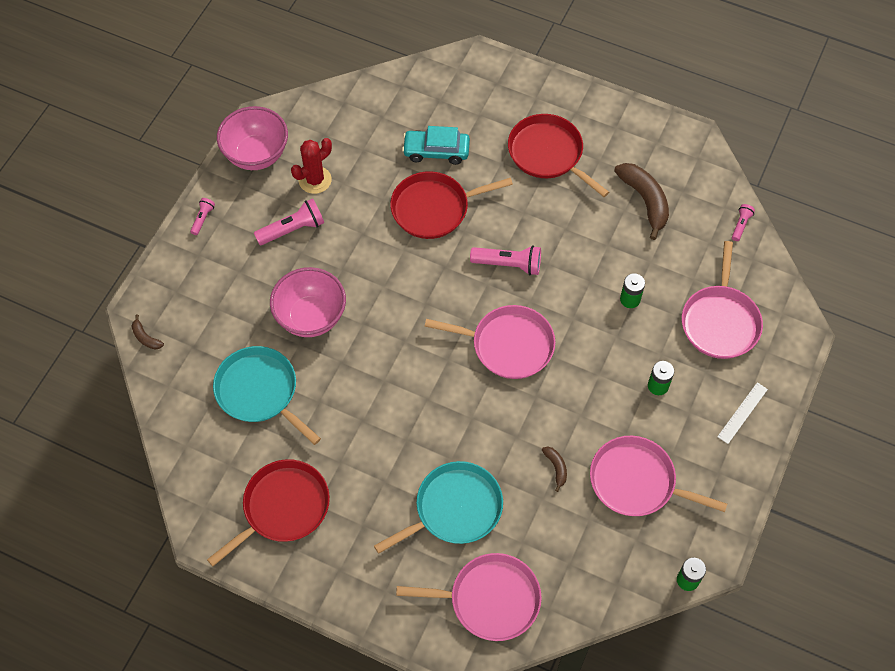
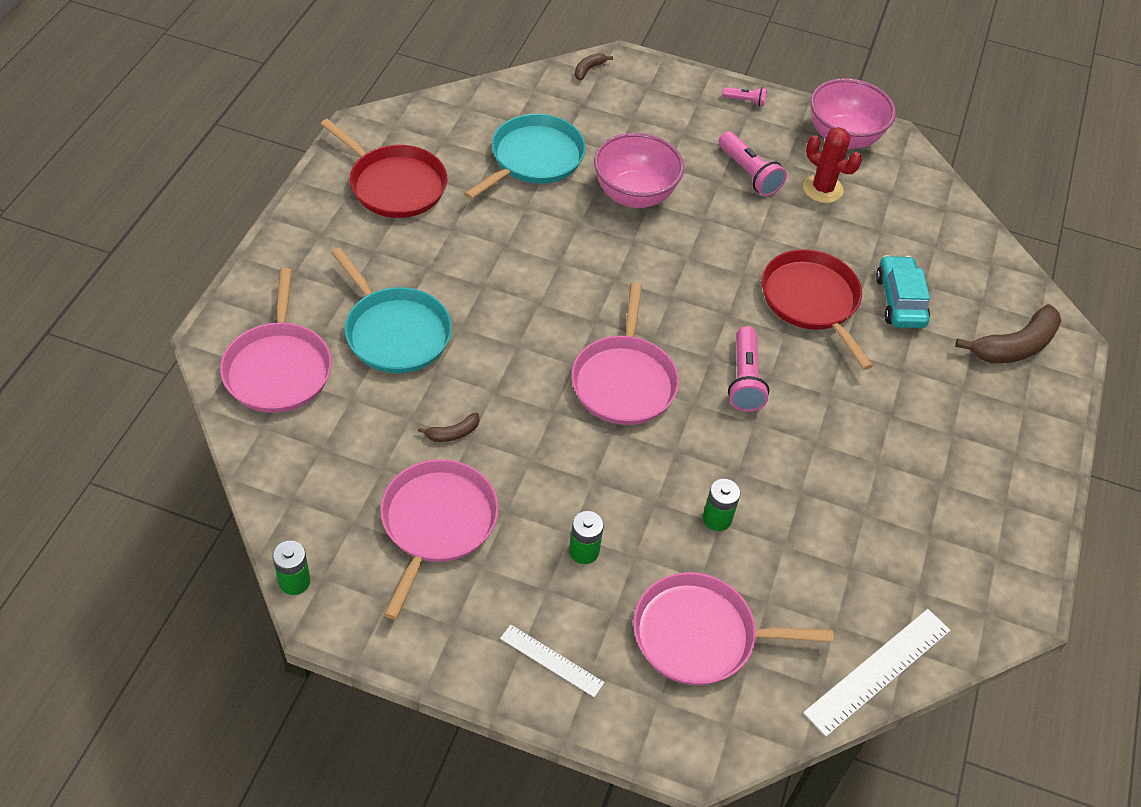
camera: 80 degrees right, 10 degrees down
(548, 154) = (933, 421): red pan -> none
(645, 201) = (887, 540): brown banana -> brown banana (1014, 346)
(740, 225) = (878, 671): pink flashlight -> white ruler

